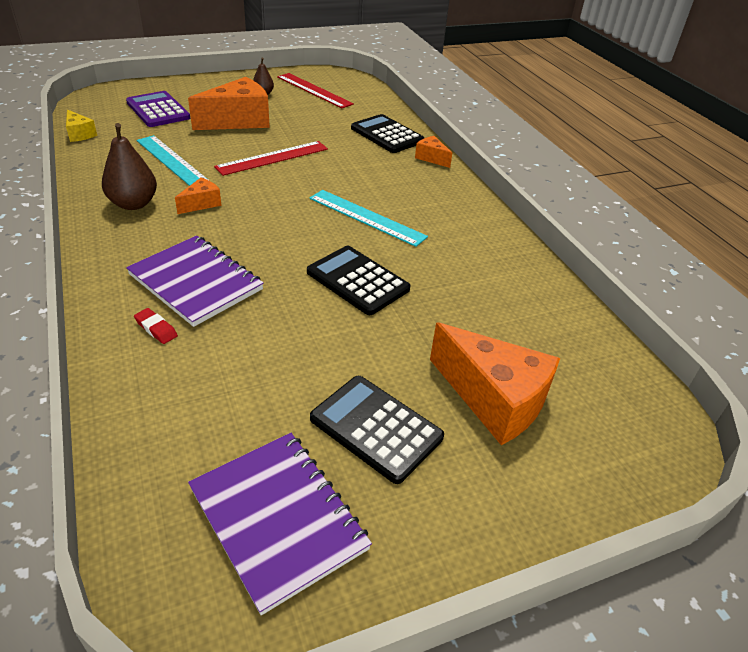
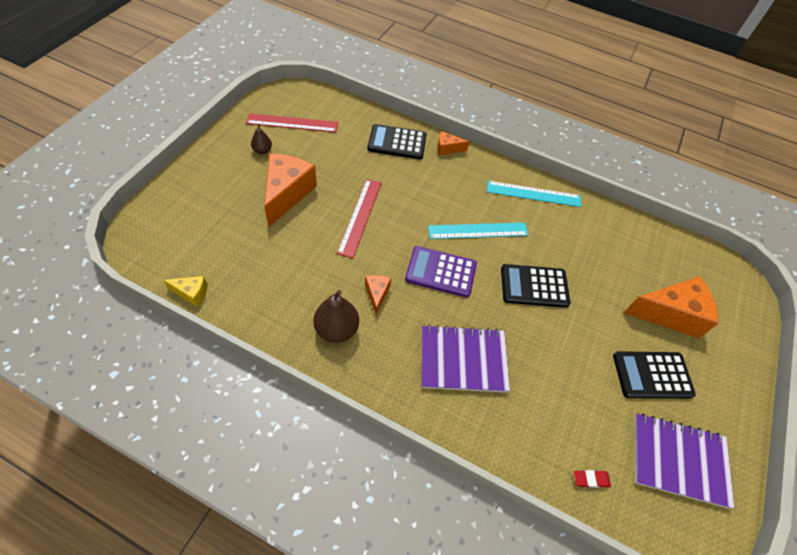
camera: 45 degrees left, 15 degrees up
(156, 328) = (491, 411): red eraser -> red eraser (591, 479)
(158, 110) = (211, 223): purple calculator -> purple calculator (441, 272)
(173, 161) = (302, 269): turquoise ruler -> turquoise ruler (533, 194)

